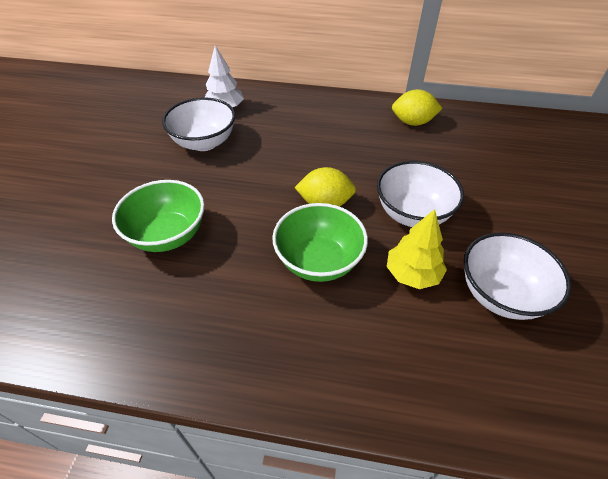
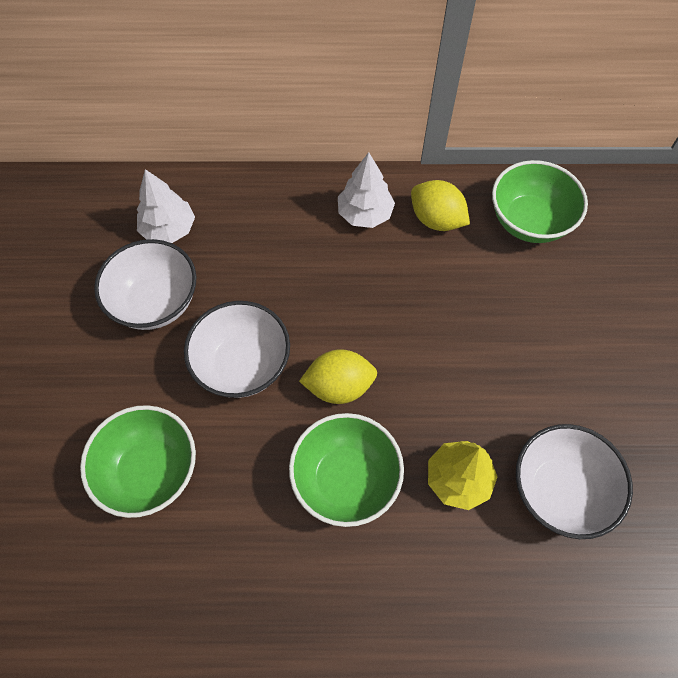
camera: 10 degrees left, 15 degrees up
(361, 114) = (365, 214): none -> white tree
(412, 213) = (450, 385): white bowl -> white bowl (242, 365)
(413, 122) = (436, 220): yellow lemon -> yellow lemon turned 45 degrees clockwise
(482, 130) = (529, 221): none -> green bowl

